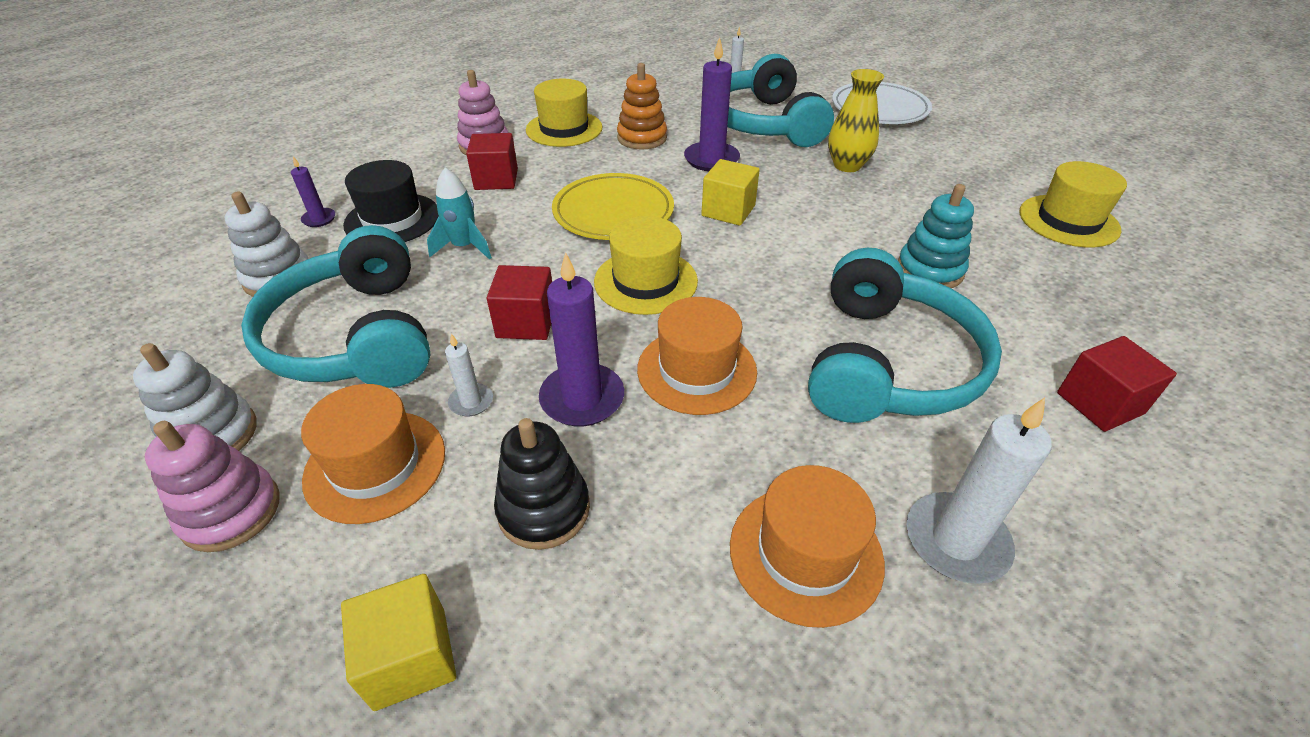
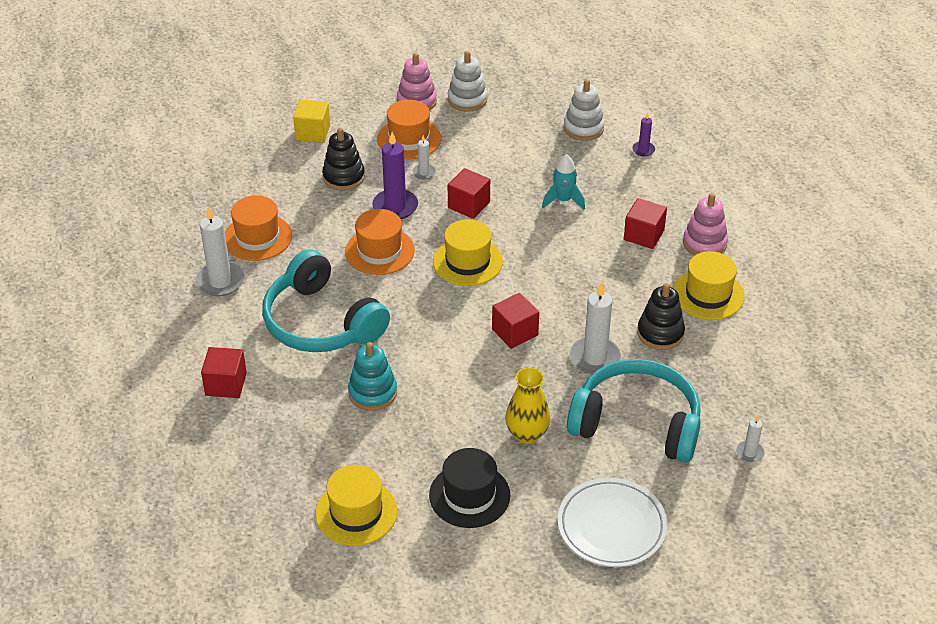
camera: 120 degrees right, 0 degrees up
(356, 336) = (506, 147): turquoise headphones -> none
(392, 219) = (620, 178): black hat -> black hat (469, 495)
(613, 212) = (555, 276): yellow plate -> none
(642, 138) = (660, 333): orange stacking toy -> black stacking toy
(711, 159) = (595, 358): purple candle -> white candle
(728, 211) = (515, 332): yellow cube -> red cube

